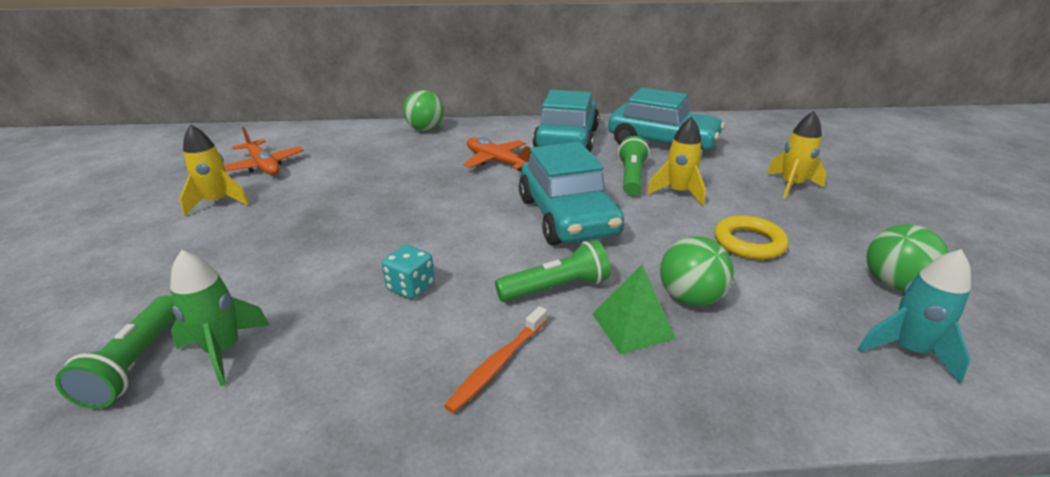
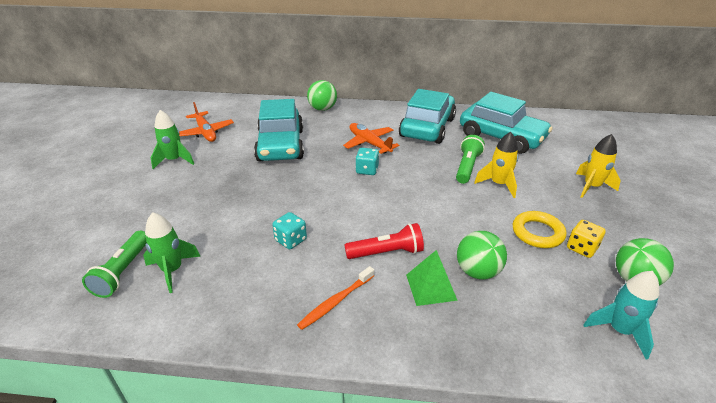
camera: 10 degrees right, 5 degrees up
(218, 202) = (174, 160): yellow rocket -> green rocket
(501, 191) = (367, 170): none -> turquoise dice
(556, 288) = (386, 252): green flashlight -> red flashlight
(567, 217) = (409, 197): turquoise car -> turquoise car (280, 145)
(811, 254) = (581, 248): none -> yellow dice

